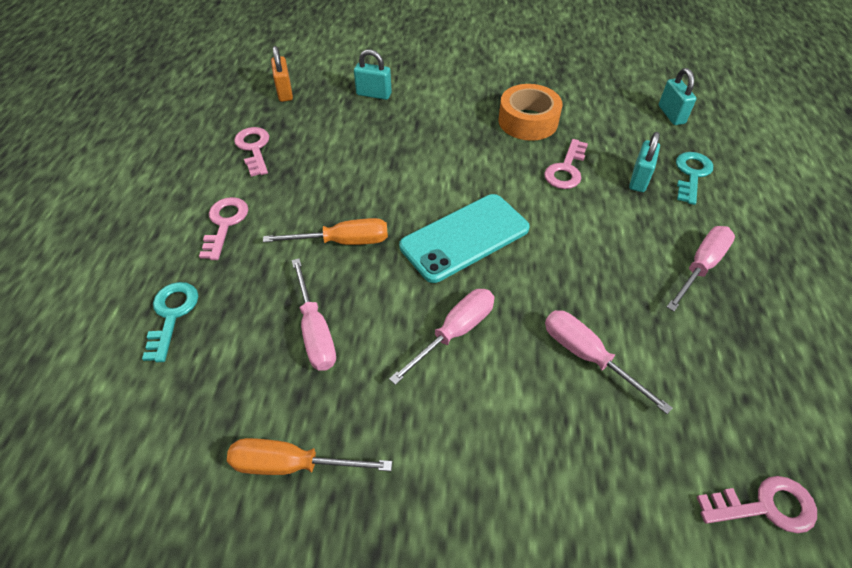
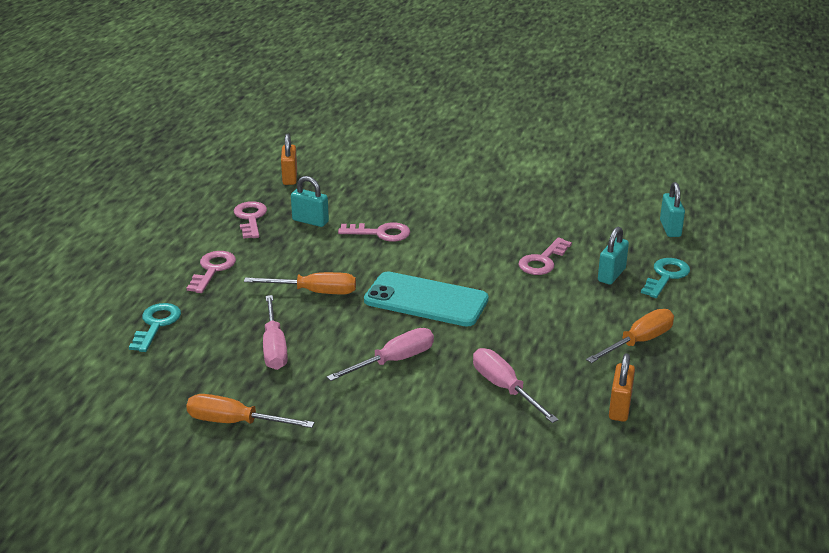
camera: 10 degrees right, 20 degrees down
(374, 94) = (376, 187): turquoise padlock -> turquoise padlock (310, 221)
(464, 237) = (426, 300): turquoise phone -> turquoise phone turned 45 degrees clockwise
(528, 121) = (521, 221): orange tape -> none
(700, 267) = (638, 342): pink screwdriver -> orange screwdriver
(719, 367) = (620, 408): none -> orange padlock
(765, 506) = (613, 490): pink key -> pink key (380, 233)

